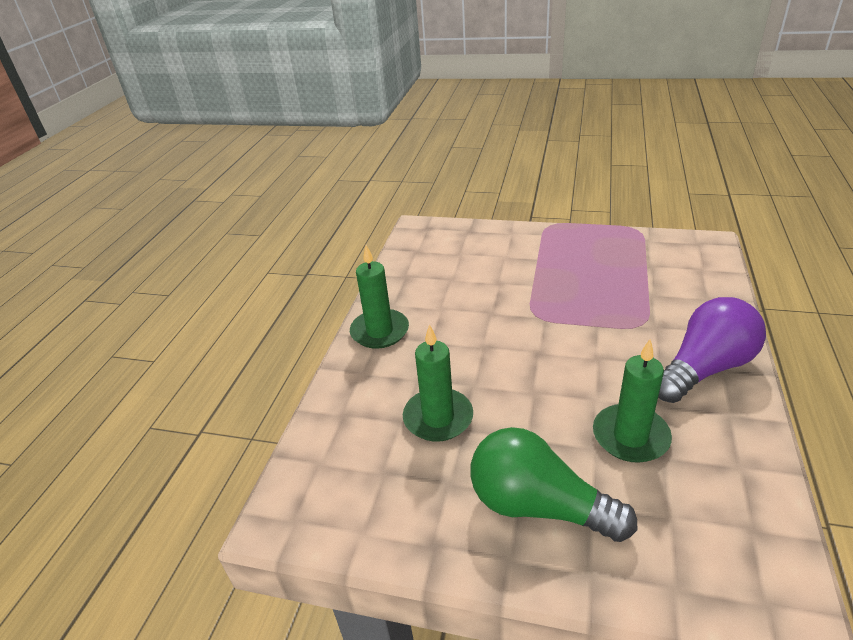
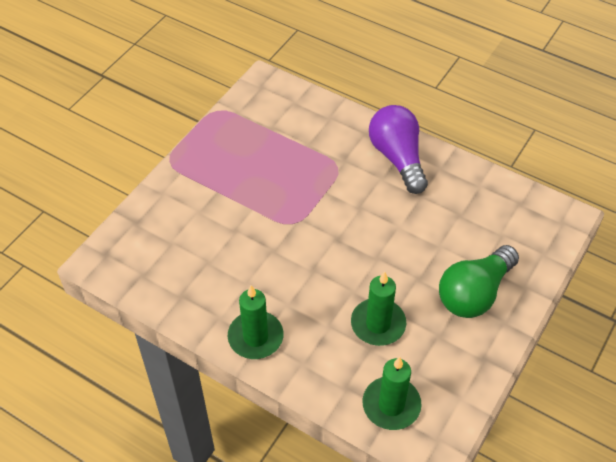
camera: 75 degrees left, 15 degrees up
(630, 436) = (439, 224): green candle -> green candle (391, 405)

